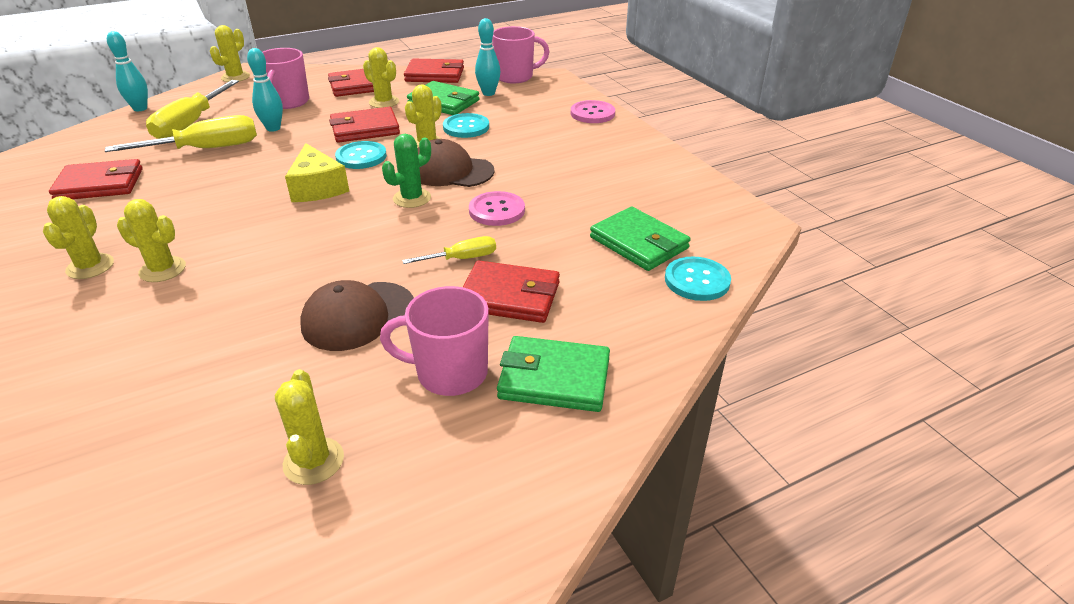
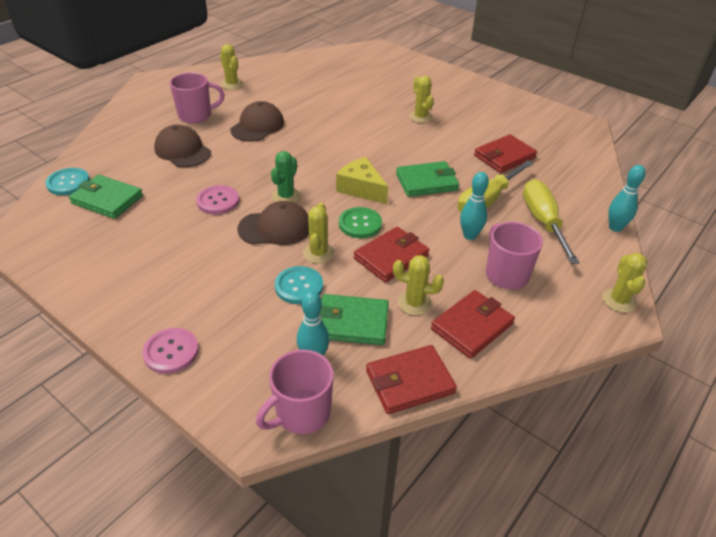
camera: 155 degrees right, 5 degrees up
(162, 269) = (382, 123): yellow cactus -> none
(361, 157) = (360, 224): turquoise button -> green button
(462, 259) = (222, 164): yellow screwdriver -> none
(509, 296) = (182, 150): red wallet -> brown cap
(554, 378) = (146, 123): green wallet -> green wallet (426, 182)

